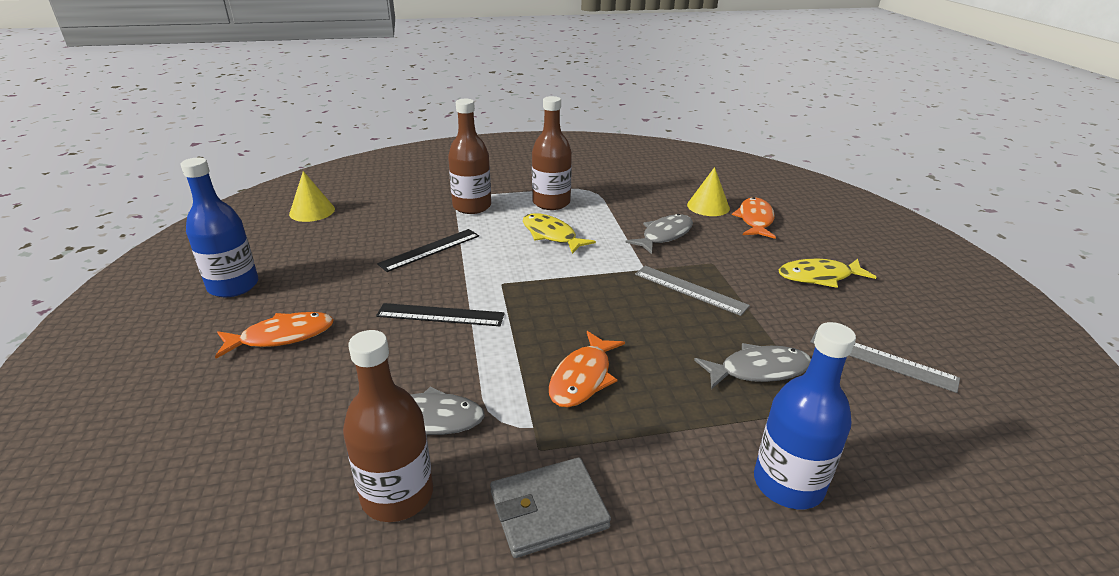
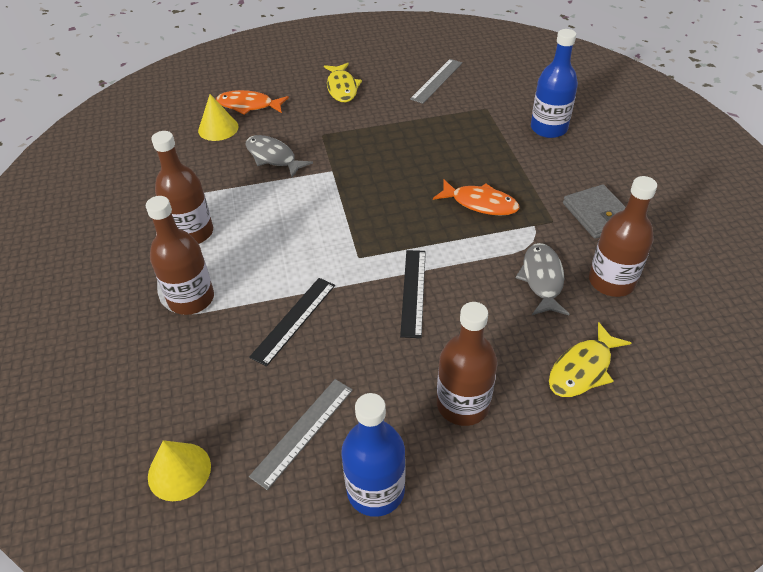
camera: 90 degrees left, 15 degrees up
(282, 336) = (462, 404): orange fish -> brown bottle
(430, 250) = (294, 320): black ruler -> black ruler turned 75 degrees clockwise
(551, 235) = (267, 229): yellow fish -> yellow fish (582, 369)
(690, 290) = (363, 148): grey ruler -> grey ruler (303, 431)
(759, 370) = (456, 127): grey fish -> none

